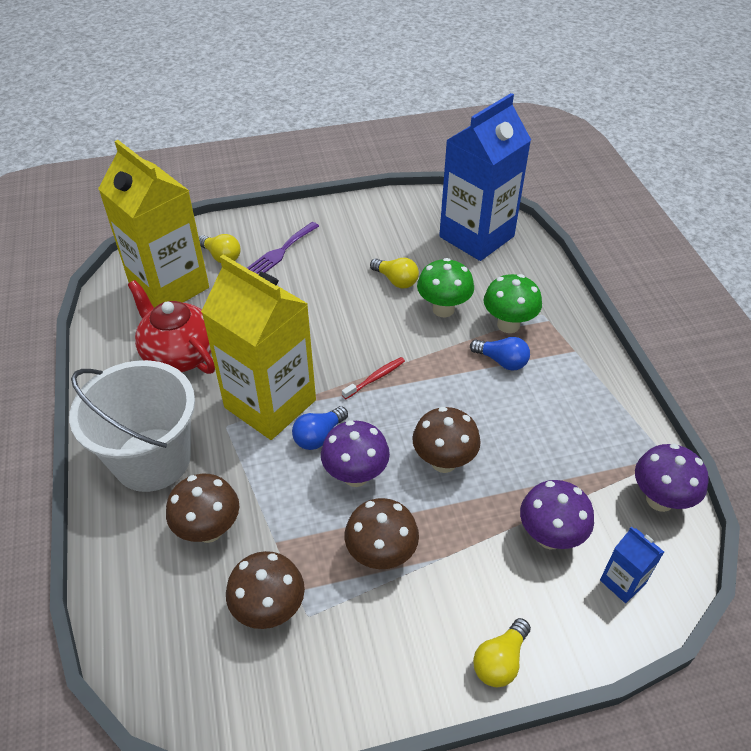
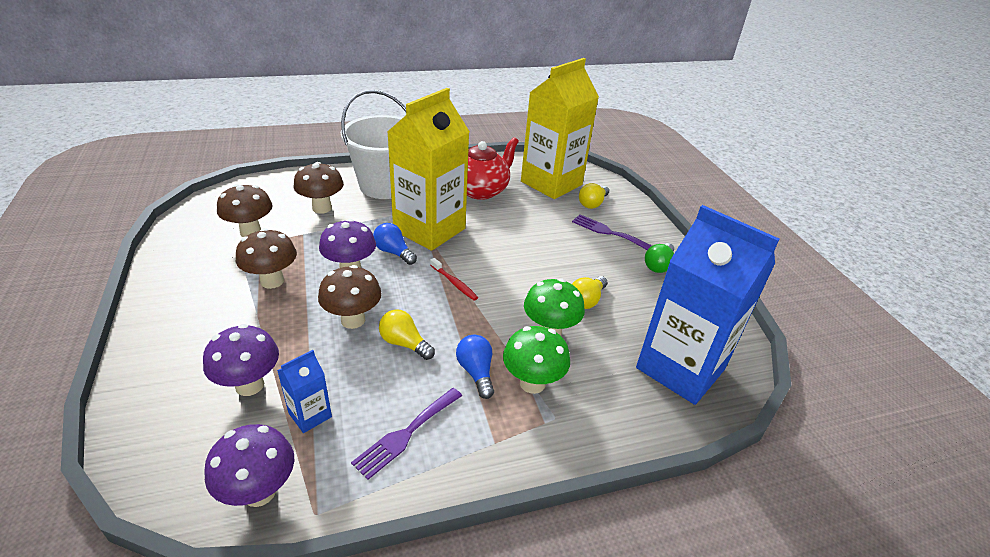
camera: 85 degrees right, 10 degrees down
(339, 225) = (658, 265): none -> green light bulb
(500, 661) = (150, 339): yellow light bulb -> yellow light bulb (404, 343)
(502, 361) = (476, 372): blue light bulb -> blue light bulb turned 135 degrees clockwise
(580, 406) = (406, 434): none -> purple fork
(622, 582) = (177, 435): blue carton -> blue carton (310, 415)

